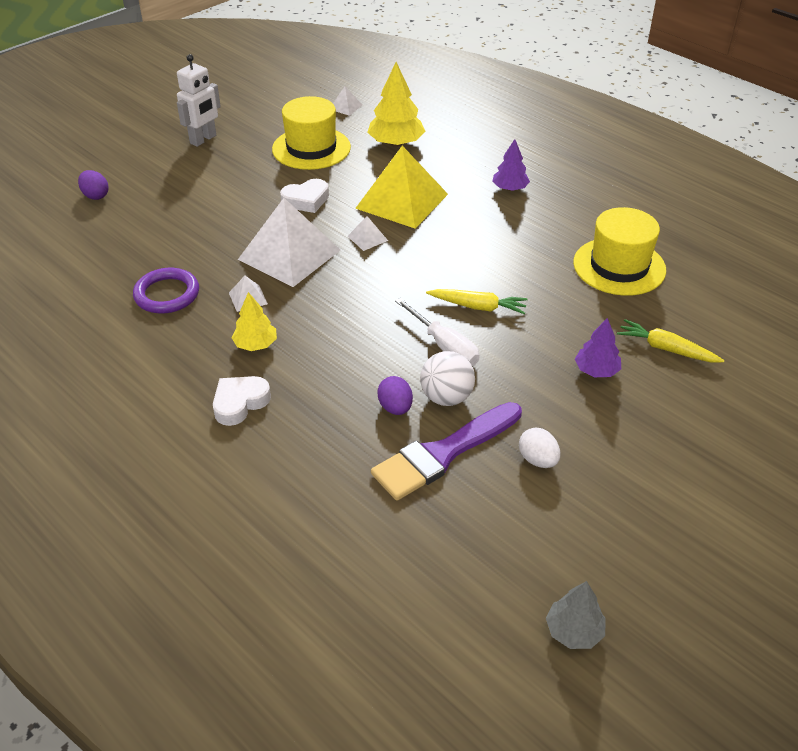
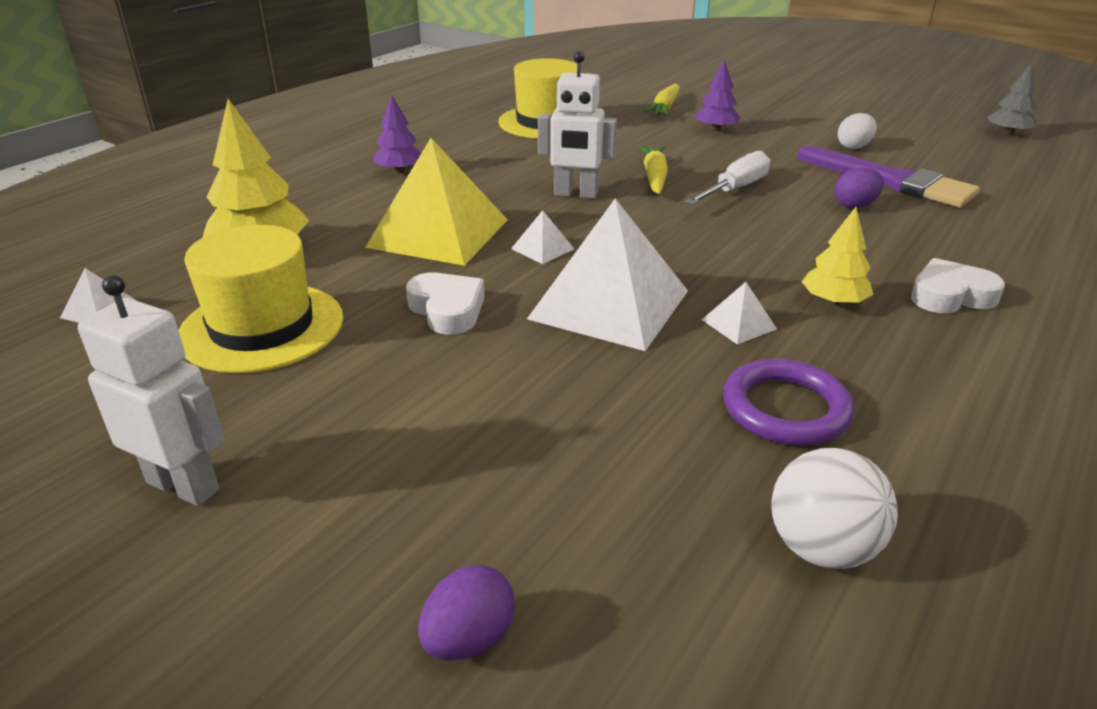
camera: 100 degrees left, 10 degrees down
(240, 403) = (950, 296): white heart -> white heart turned 135 degrees clockwise
(446, 397) = (814, 184): white ball -> white ball (821, 548)
(451, 262) = (575, 194): none -> white robot

